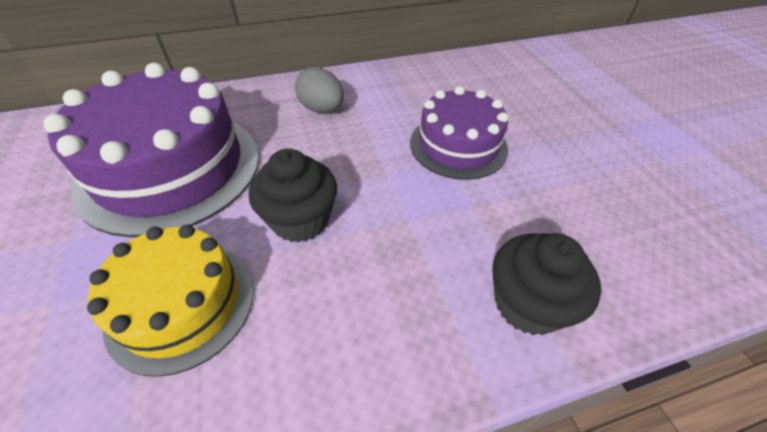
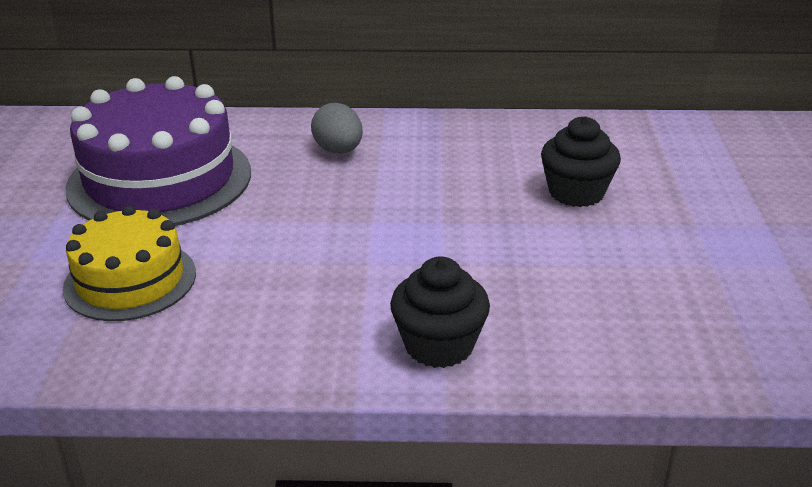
camera: 20 degrees right, 15 degrees down
(300, 220) = (261, 242): black cupcake -> black cupcake (576, 192)
(458, 145) = (469, 209): purple cake -> none

